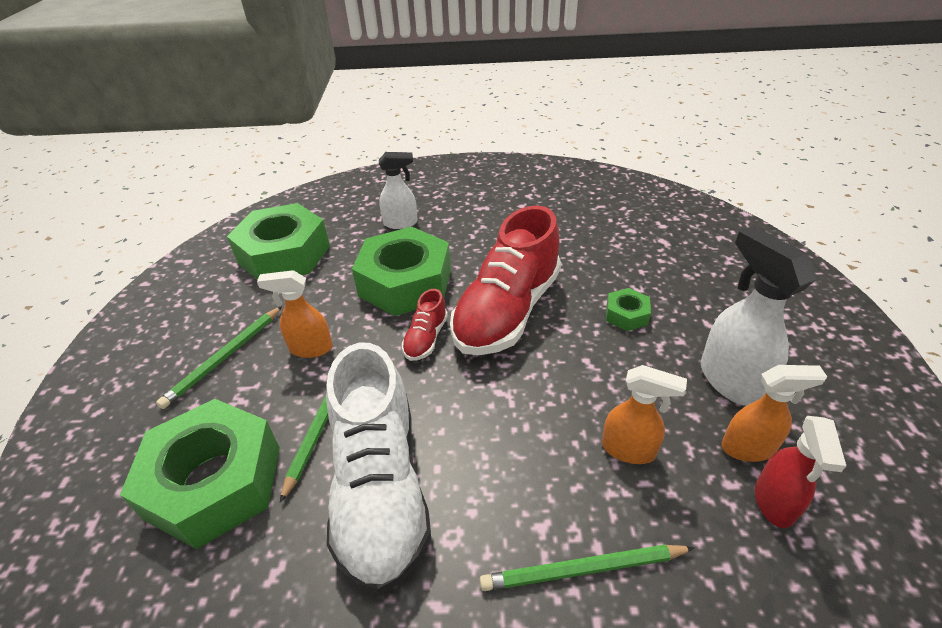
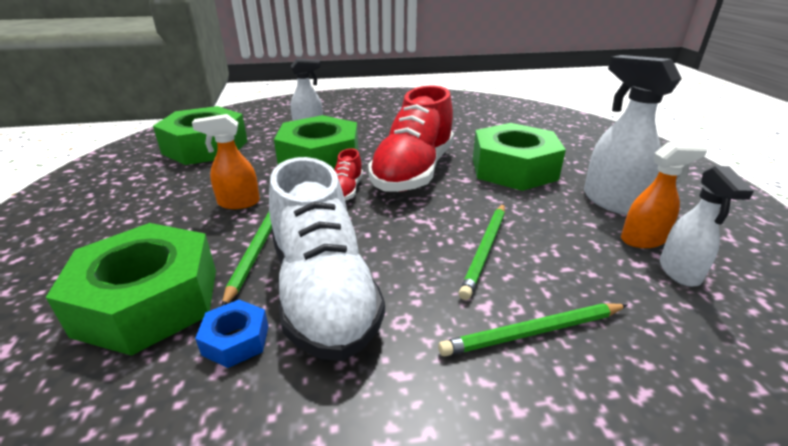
camera: 10 degrees left, 10 degrees down
(225, 358) = (153, 213): green pencil -> green pencil (485, 250)
(290, 542) = (236, 340): none -> blue nut
(626, 315) = (513, 169): green nut -> green nut, size x2.29
(629, 450) = (545, 248): orange spray bottle -> none
(774, 503) = (679, 272): red spray bottle -> white spray bottle

